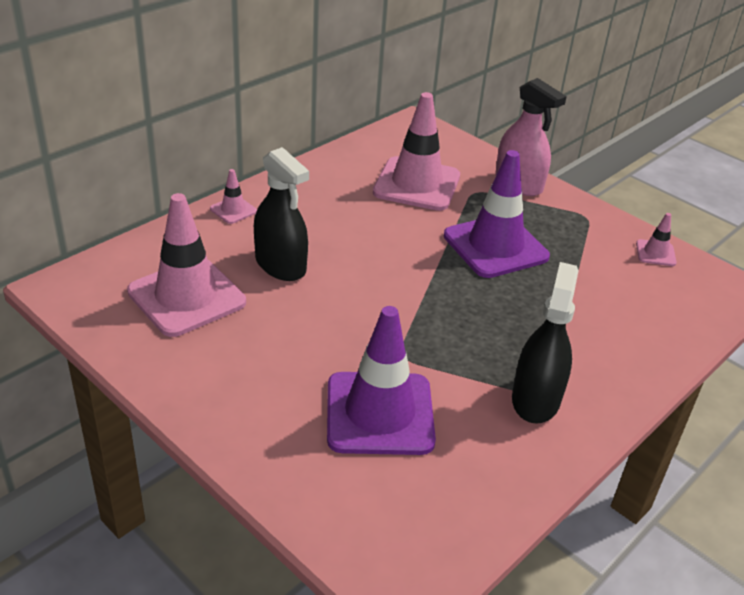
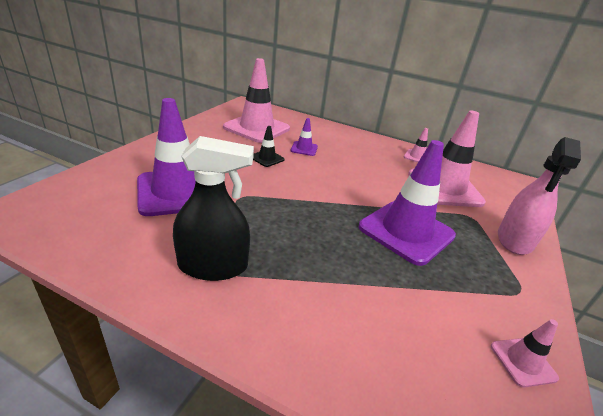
camera: 70 degrees right, 5 degrees down
(233, 210) = (342, 132): pink traffic cone -> pink traffic cone (417, 157)
(280, 265) = (304, 149): black spray bottle -> purple traffic cone
(302, 309) = (267, 158): none -> black traffic cone

